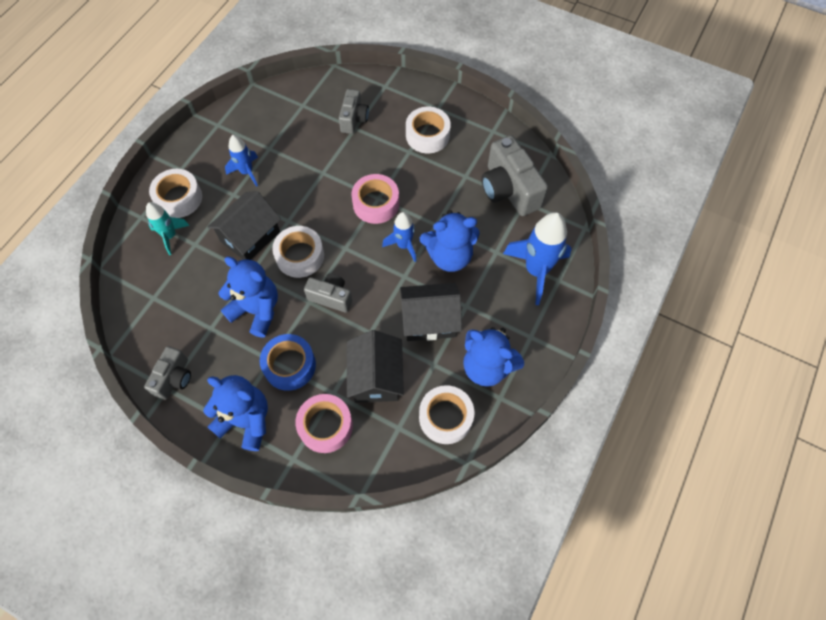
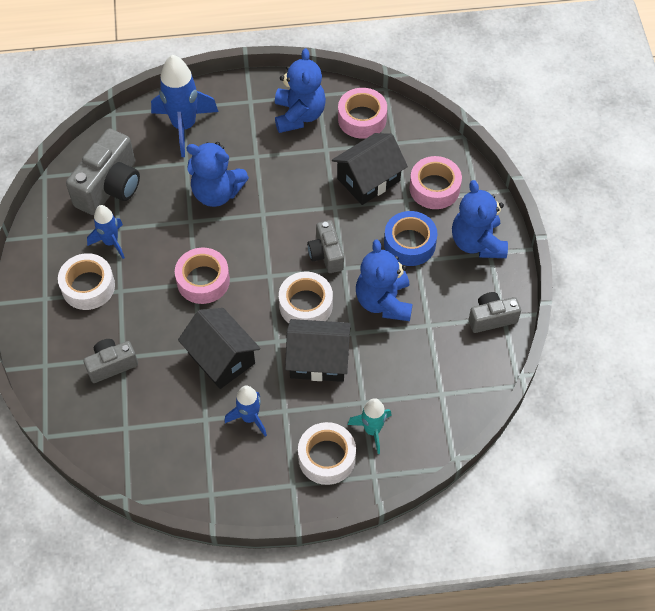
camera: 125 degrees left, 5 degrees down
(404, 245) = (232, 232): blue rocket -> blue rocket (111, 242)
(429, 320) = (290, 173): black house -> black house (221, 358)
(445, 417) = (362, 119): white tape -> pink tape
(449, 256) = (217, 193): blue teddy bear -> blue teddy bear turned 150 degrees clockwise

